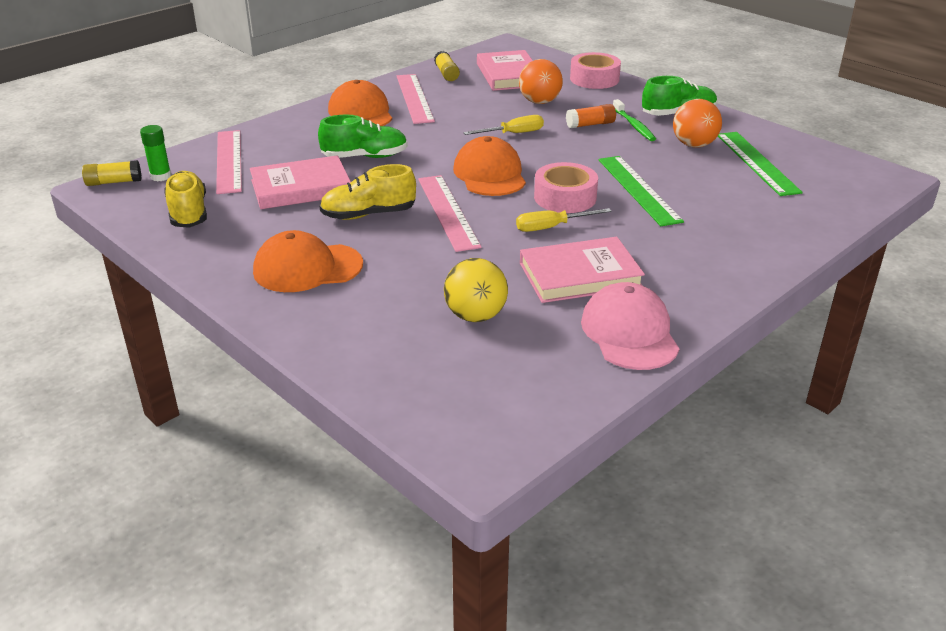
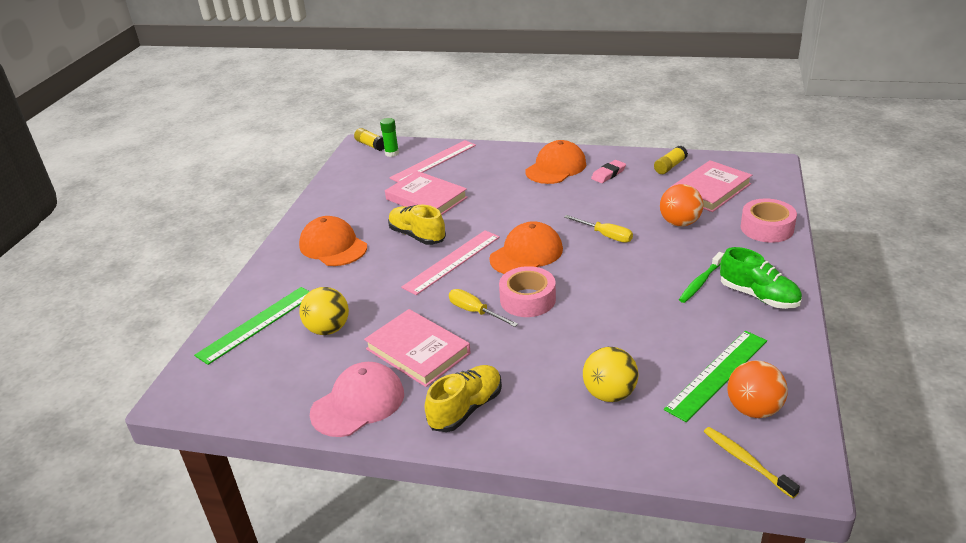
camera: 60 degrees right, 0 degrees up
(188, 213) = (359, 182): yellow shoe -> yellow shoe (466, 409)
(365, 157) = (493, 199): green shoe -> none
(414, 98) = (608, 174): pink ruler -> pink eraser
(590, 124) = (671, 261): orange glue stick -> none
(638, 189) = (582, 328): green ruler -> green ruler (257, 324)
(694, 145) = (706, 326): orange ball -> orange ball (753, 409)
(740, 209) = (609, 394): none -> yellow ball
(863, 189) = (746, 461): none -> yellow toothbrush

